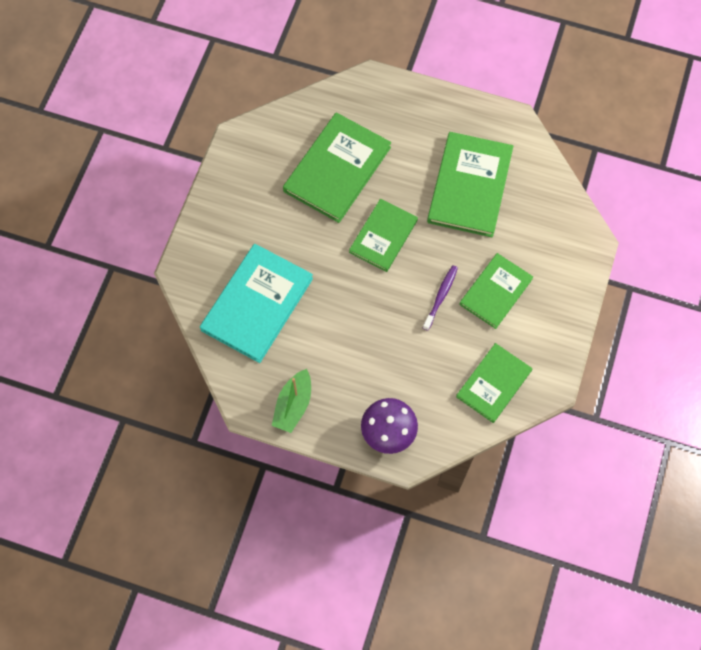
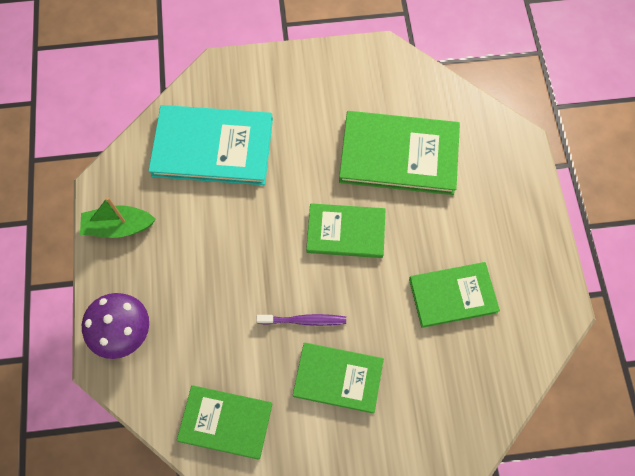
camera: 65 degrees right, 0 degrees up
(469, 186) = (452, 295): green book -> green book, size x0.64

